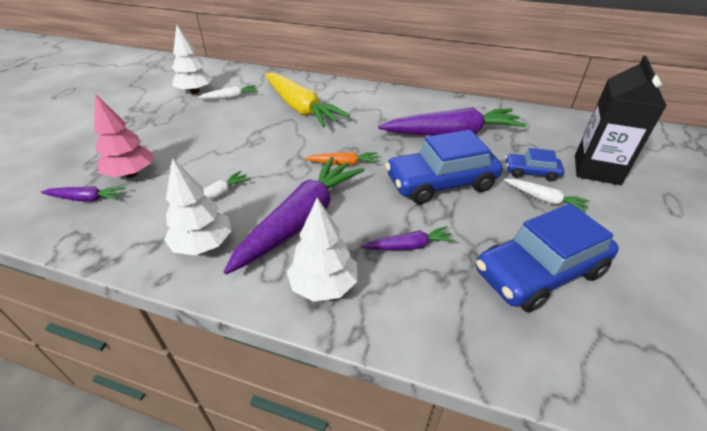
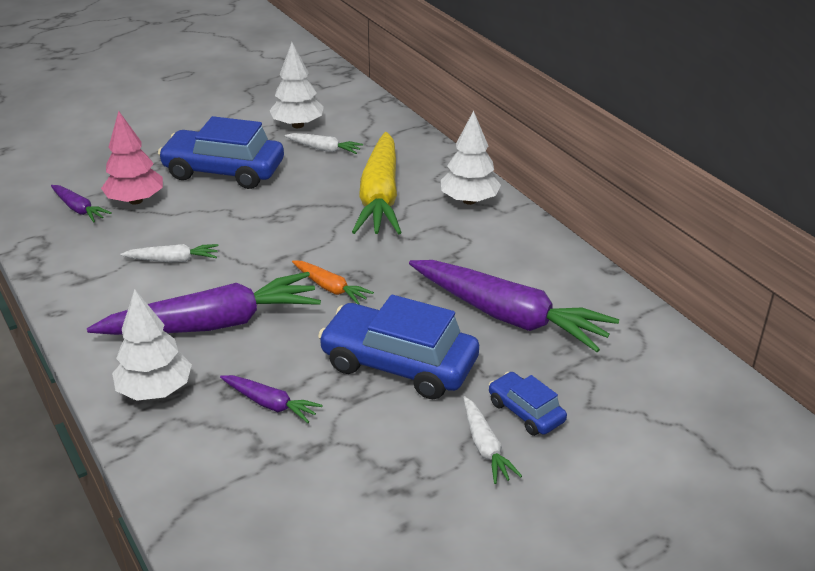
camera: 40 degrees right, 5 degrees down
(203, 244) = (113, 300): white tree -> white tree (469, 200)
(539, 272) = (351, 503): blue car -> blue car (224, 171)
(597, 170) = (620, 458): black carton -> none

